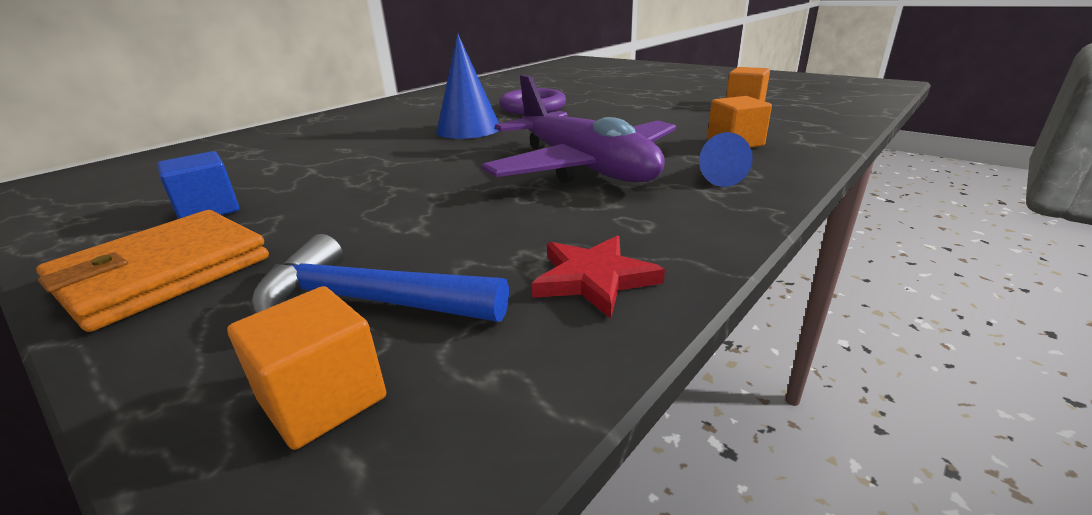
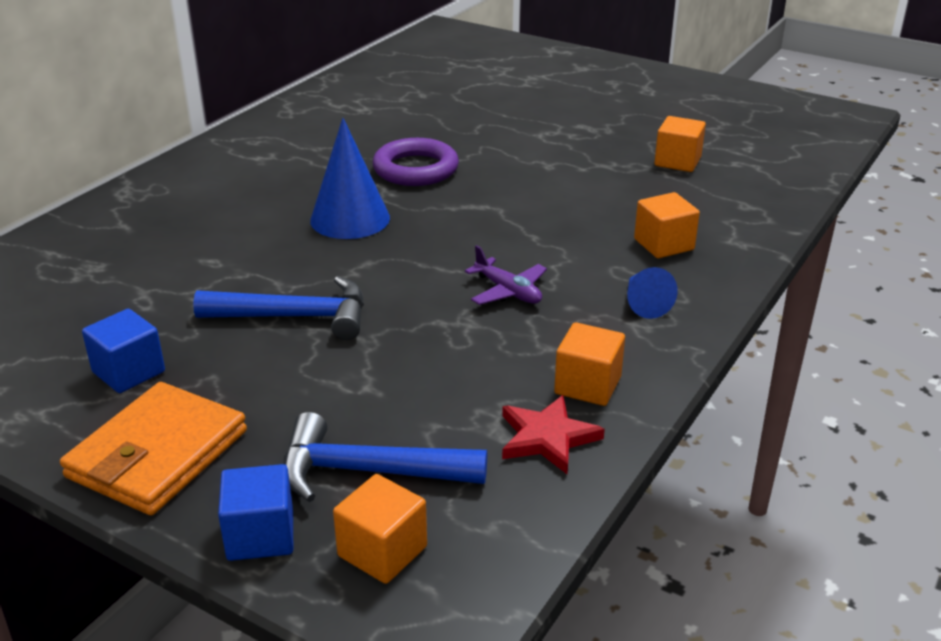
camera: 10 degrees left, 5 degrees up
(187, 364) = (260, 535): none -> blue cube
(384, 179) = (295, 317): none -> blue hammer
(584, 167) = (508, 291): purple plane -> purple plane, size x0.41
(650, 234) = (587, 385): none -> orange cube

